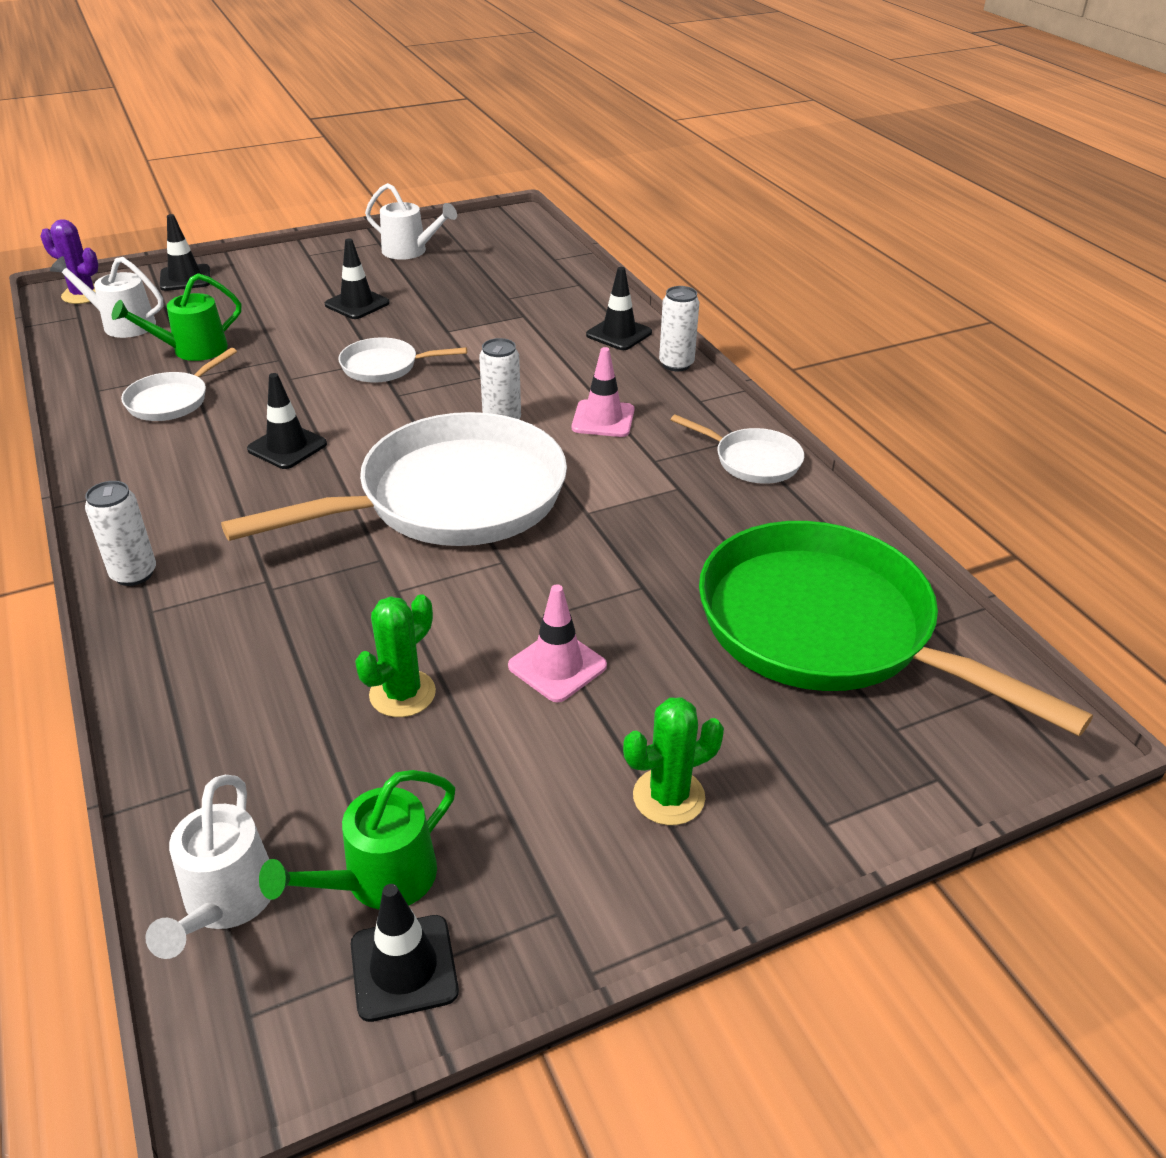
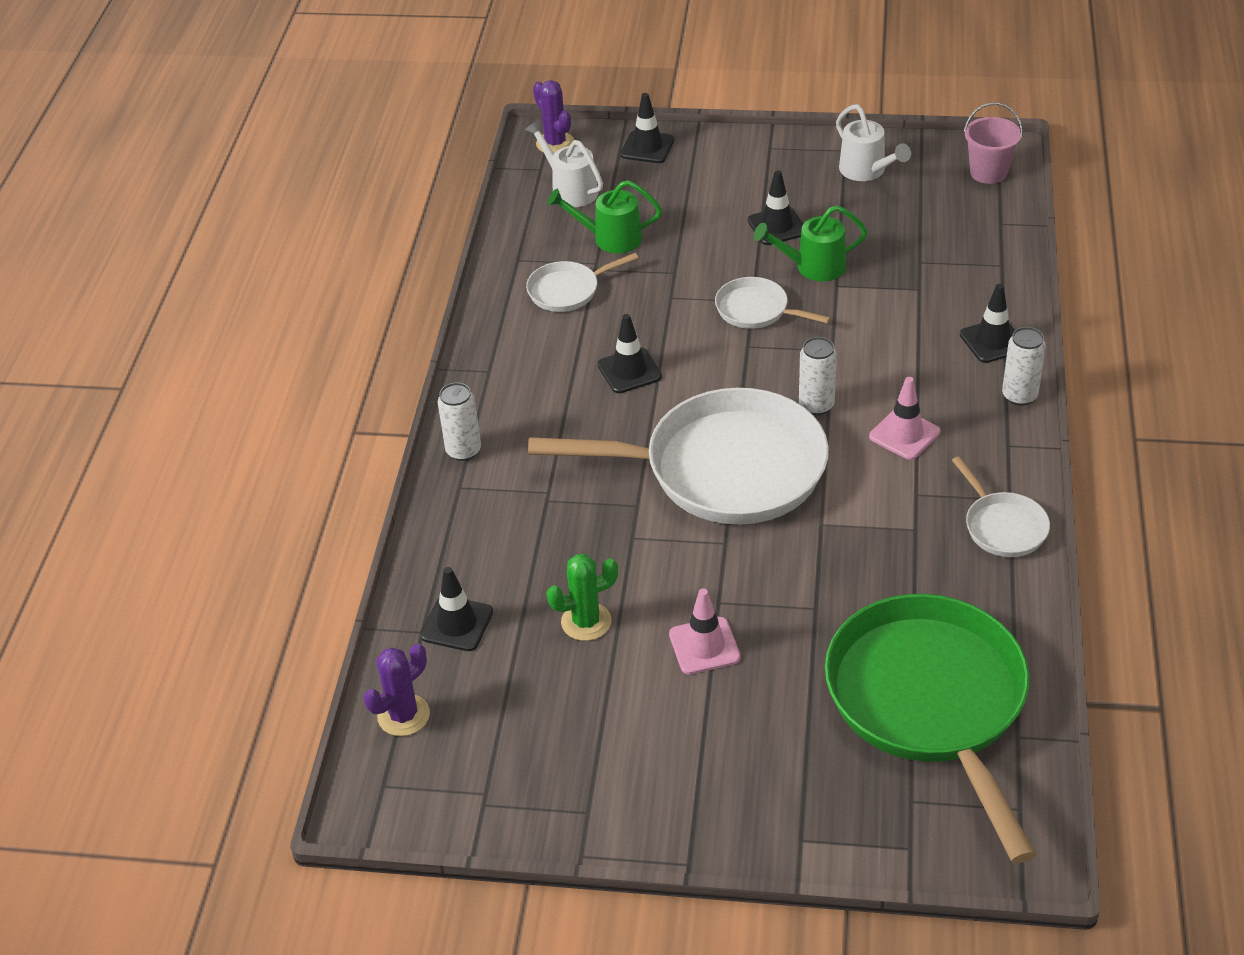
camera: 35 degrees right, 5 degrees up
(225, 904) = (403, 715): white watering can -> purple cactus
(378, 881) = (495, 742): green watering can -> green watering can (812, 267)
(404, 967) = (479, 800): black traffic cone -> black traffic cone (457, 624)
(515, 231) = (988, 172): none -> pink bucket
(668, 797) = (710, 773): green cactus -> none

